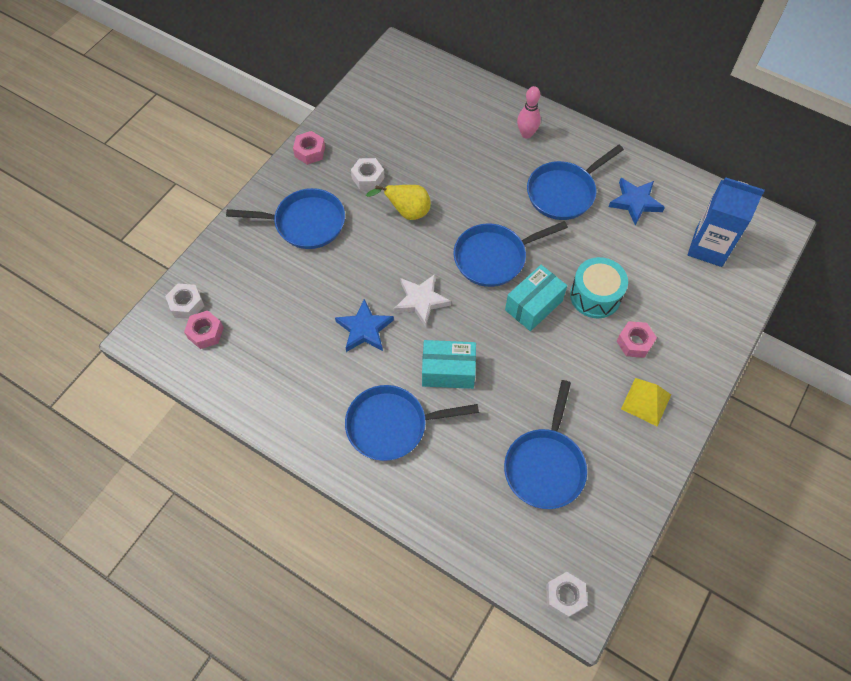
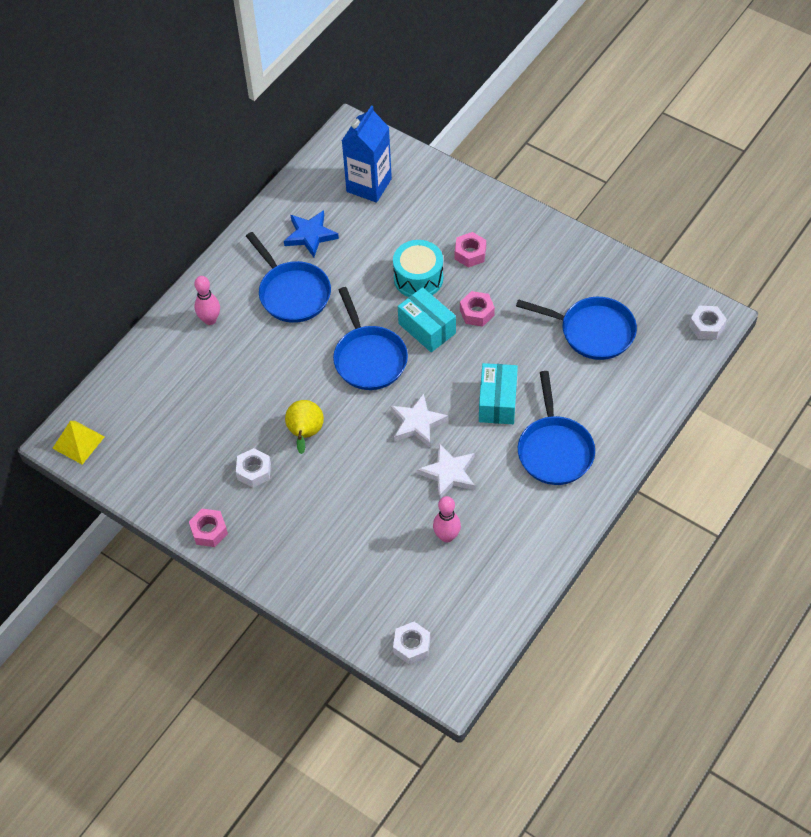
camera: 85 degrees left, 5 degrees down
(205, 333) = (448, 623): pink nut -> pink nut (477, 312)
(296, 329) = (447, 536): none -> pink bowling pin
(305, 223) = (311, 532): blue pan -> none
(364, 329) = (448, 473): blue star -> white star
(646, 401) = (530, 252): yellow pyramid -> yellow pyramid (78, 442)

